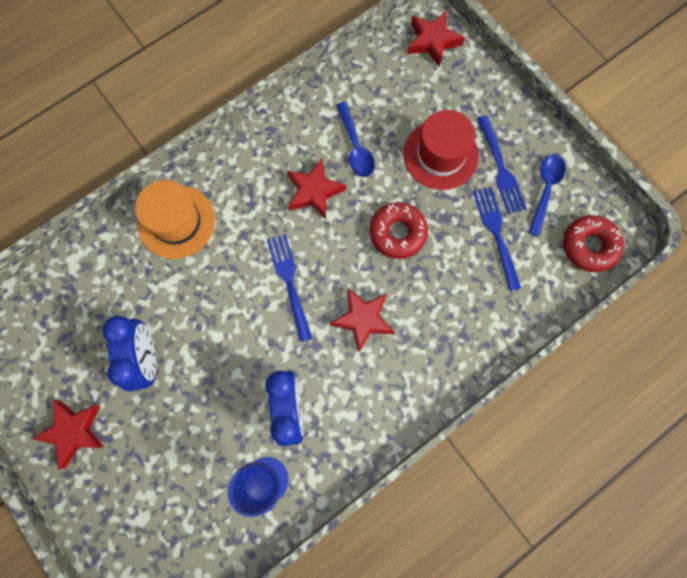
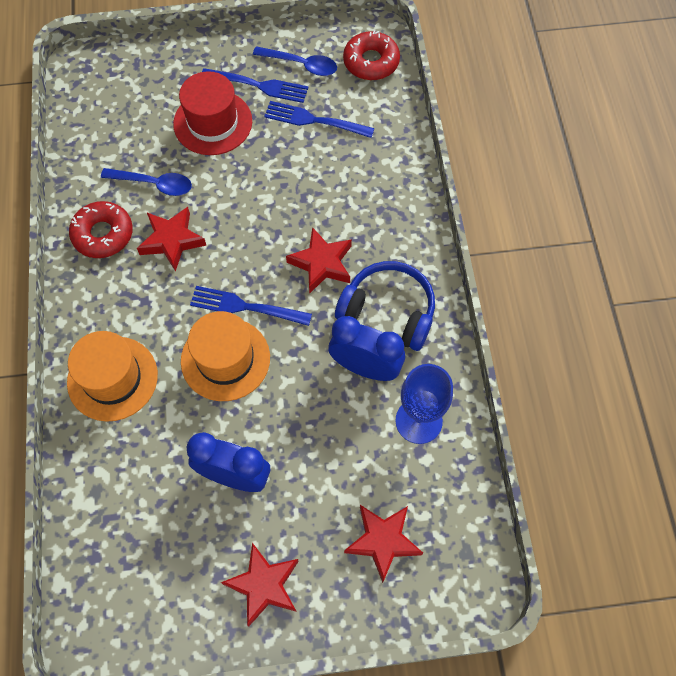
camera: 60 degrees left, 10 degrees down
(236, 294) = (225, 359): none -> orange hat
(351, 399) = (388, 311): none -> blue headphones
(397, 233) = (261, 194): red donut -> red donut (103, 234)
(432, 41) = (100, 70): red star -> red star (383, 541)
(545, 190) = (301, 65): blue spoon -> blue spoon turned 150 degrees clockwise

